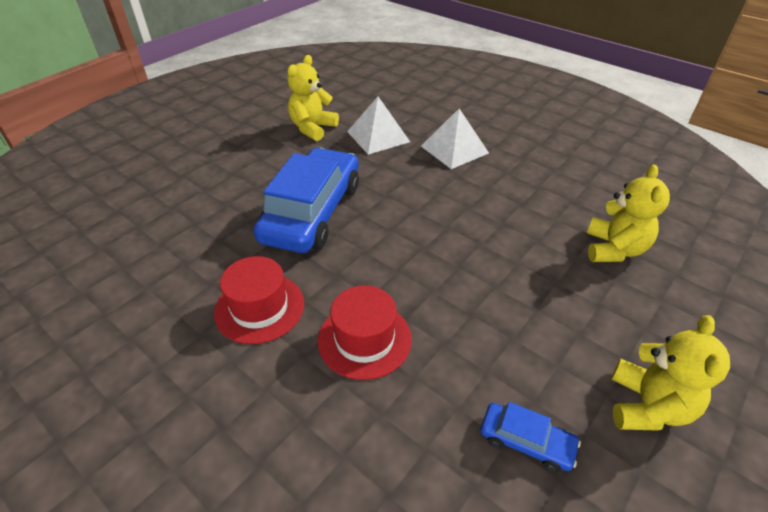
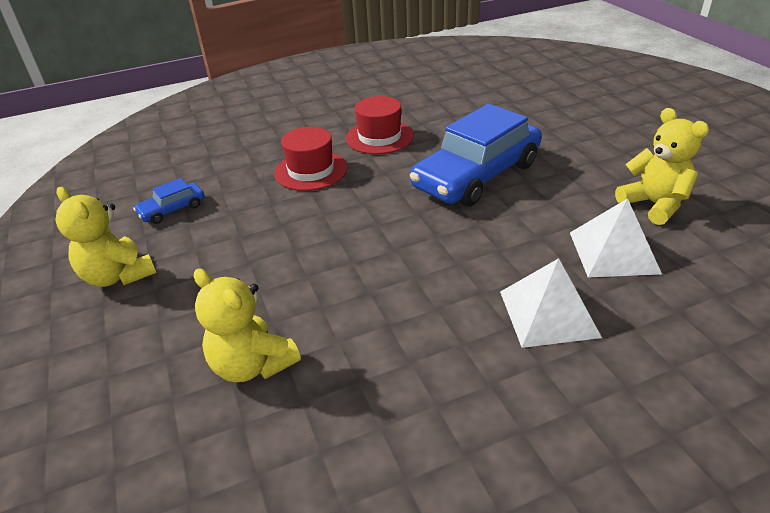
camera: 120 degrees right, 5 degrees down
(312, 212) = (476, 175): blue car -> blue car turned 90 degrees clockwise

